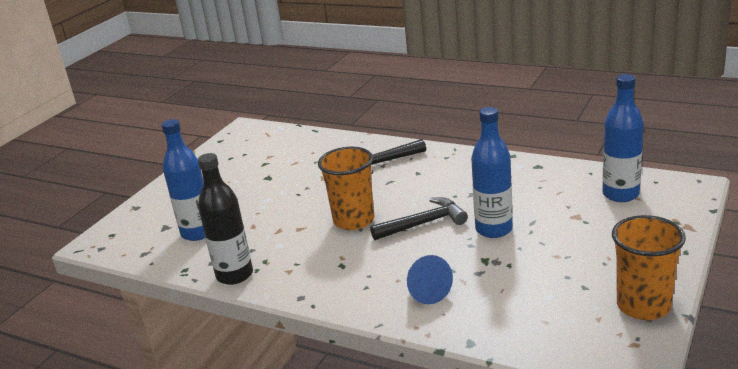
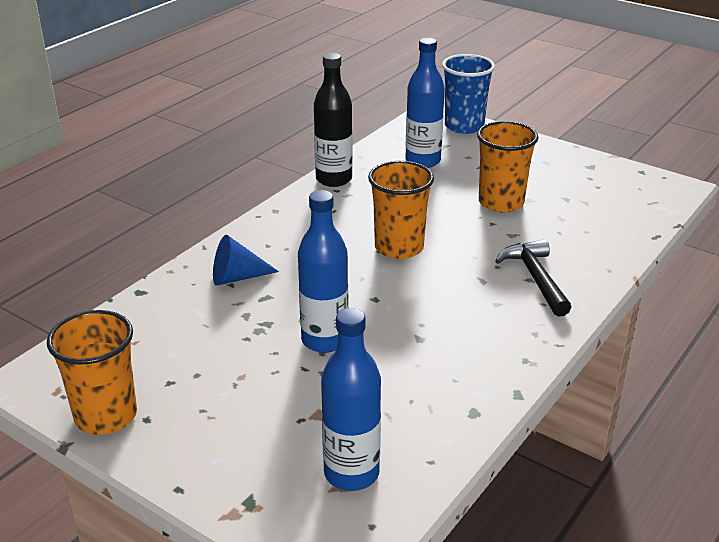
camera: 95 degrees right, 5 degrees up
(125, 222) = (464, 126): none -> blue cup
(274, 187) = (501, 202): none -> orange cup
(423, 224) = (366, 292): black hammer -> none

